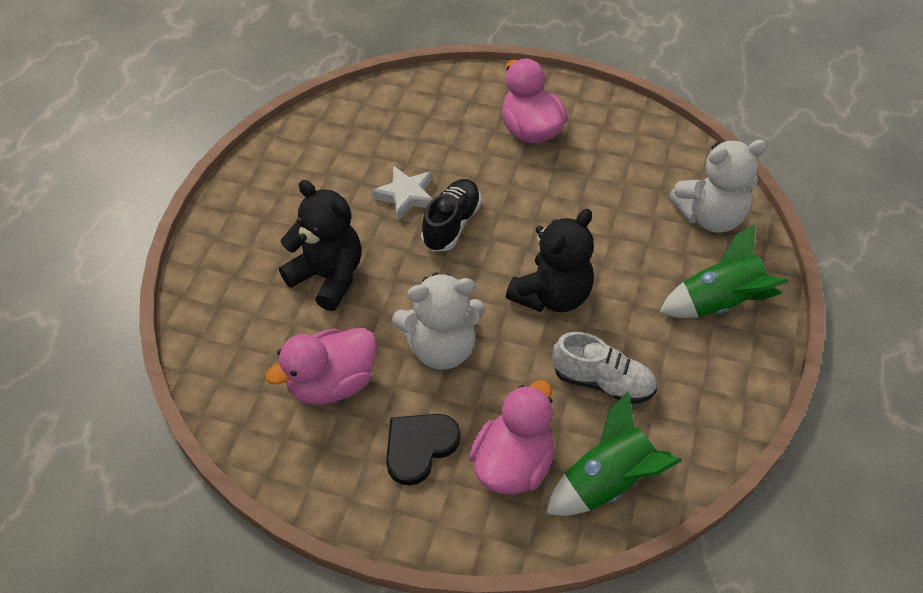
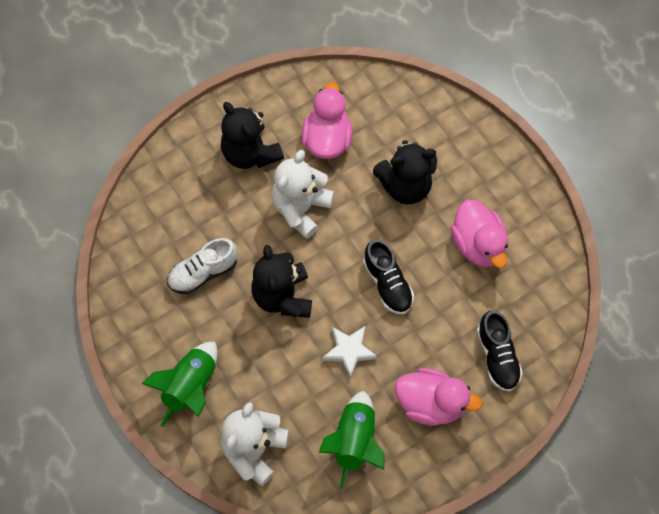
camera: 130 degrees right, 15 degrees up
(406, 195) = (436, 275): white star -> white star (349, 351)
(419, 447) = (250, 153): black heart -> black teddy bear
(441, 114) = (497, 356): none -> black shoe
(513, 464) = (200, 188): pink duck -> pink duck (477, 244)
(607, 482) = (148, 223): green rocket -> green rocket (354, 441)

